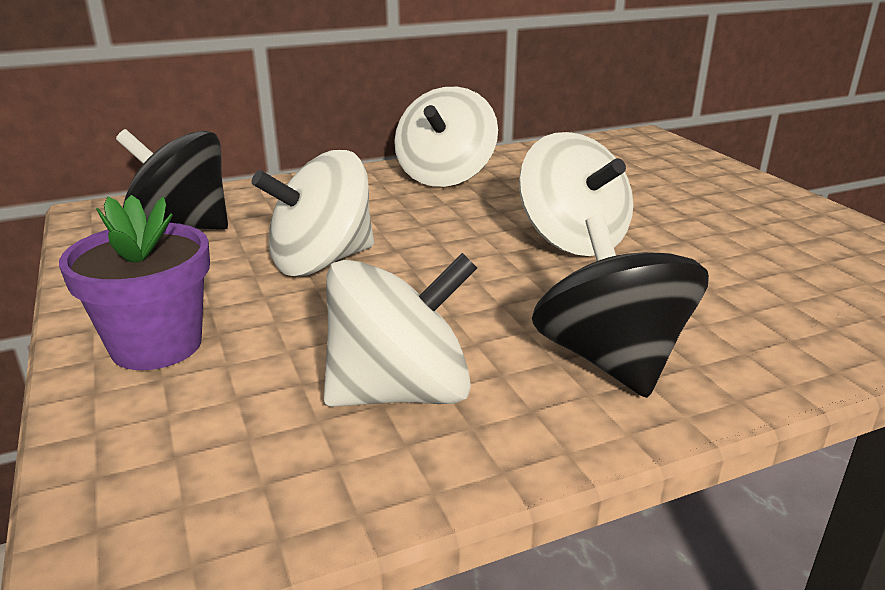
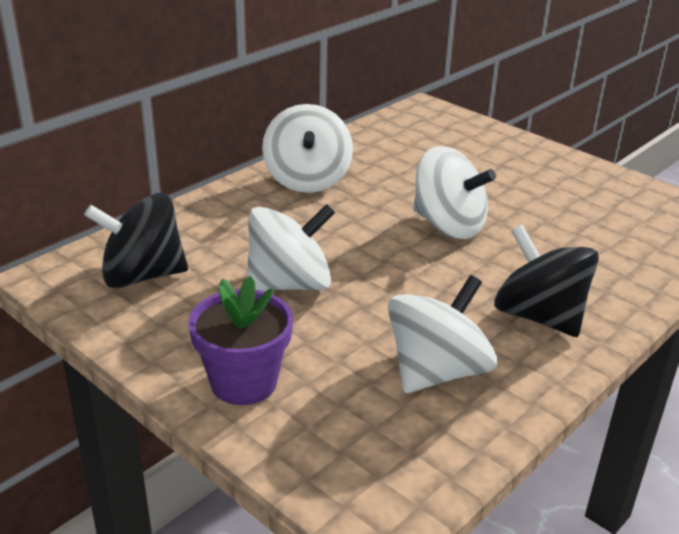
camera: 25 degrees left, 5 degrees up
(321, 262) = (289, 284): white spinning top -> white spinning top turned 150 degrees counterclockwise

